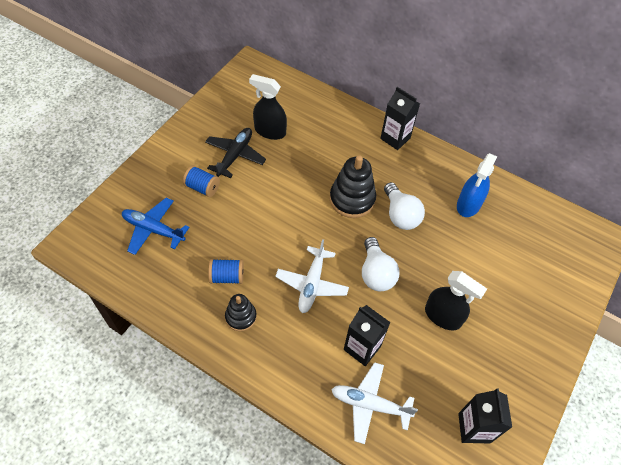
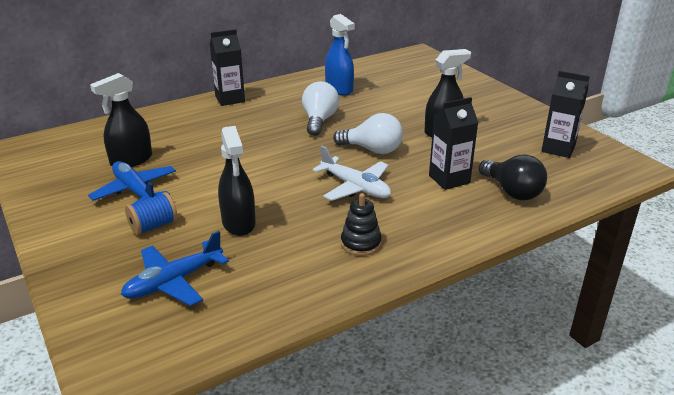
camera: 60 degrees left, 25 degrees down
(227, 277) = (299, 239): blue spool -> none
(228, 232) = (238, 223): none -> black spray bottle
(235, 155) = (135, 191): black plane -> blue plane
(352, 199) = (275, 138): black stacking toy -> none
(370, 404) = (512, 192): white plane -> black light bulb
(400, 215) = (319, 120): white light bulb -> white light bulb turned 90 degrees counterclockwise

